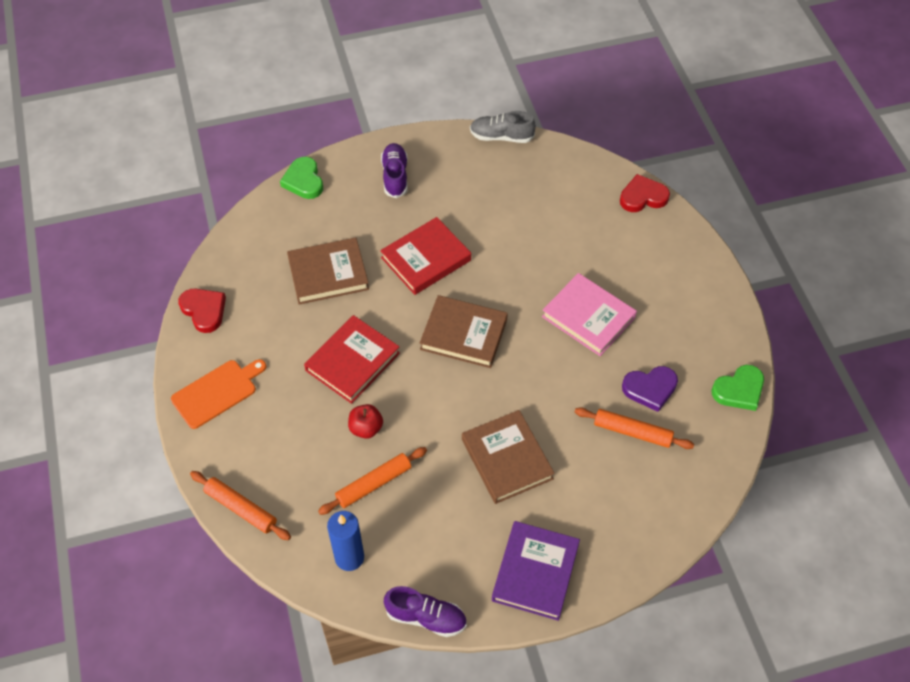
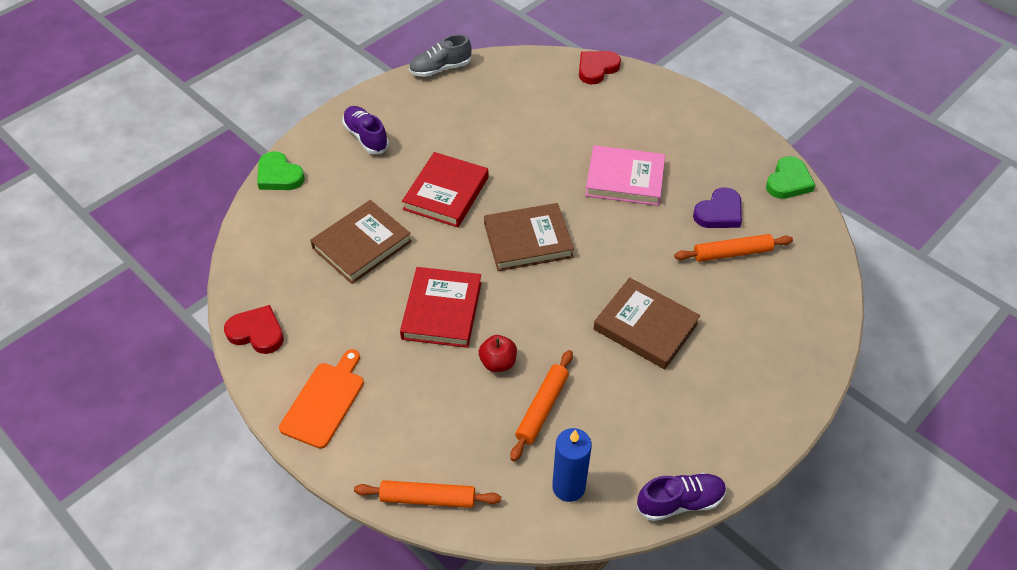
camera: 30 degrees left, 5 degrees down
(535, 572) = (743, 409): purple book -> none

